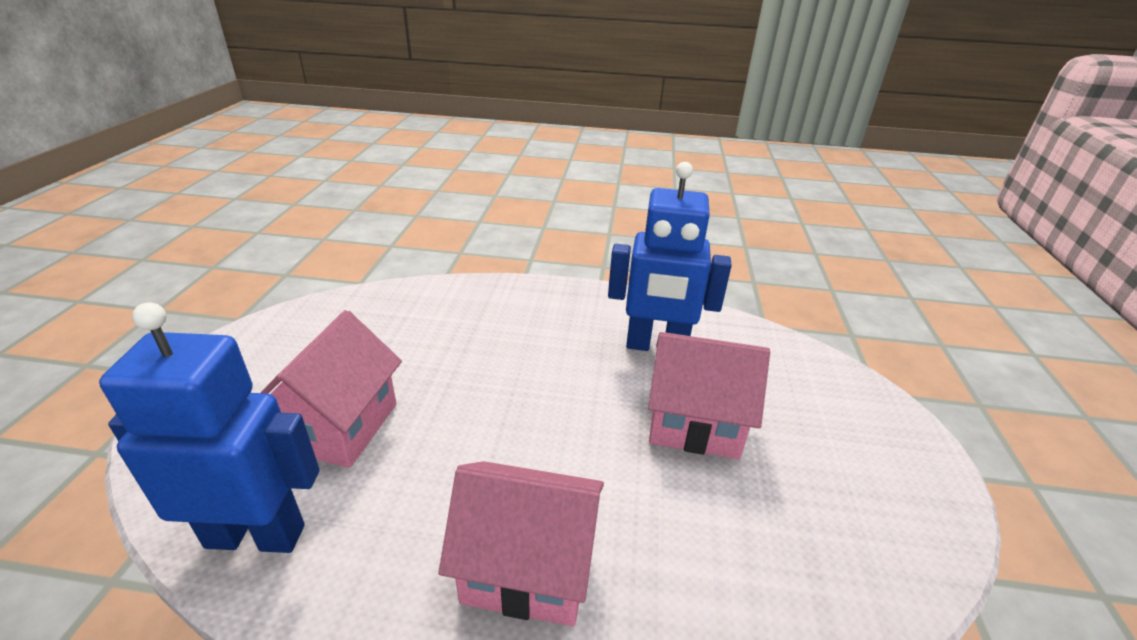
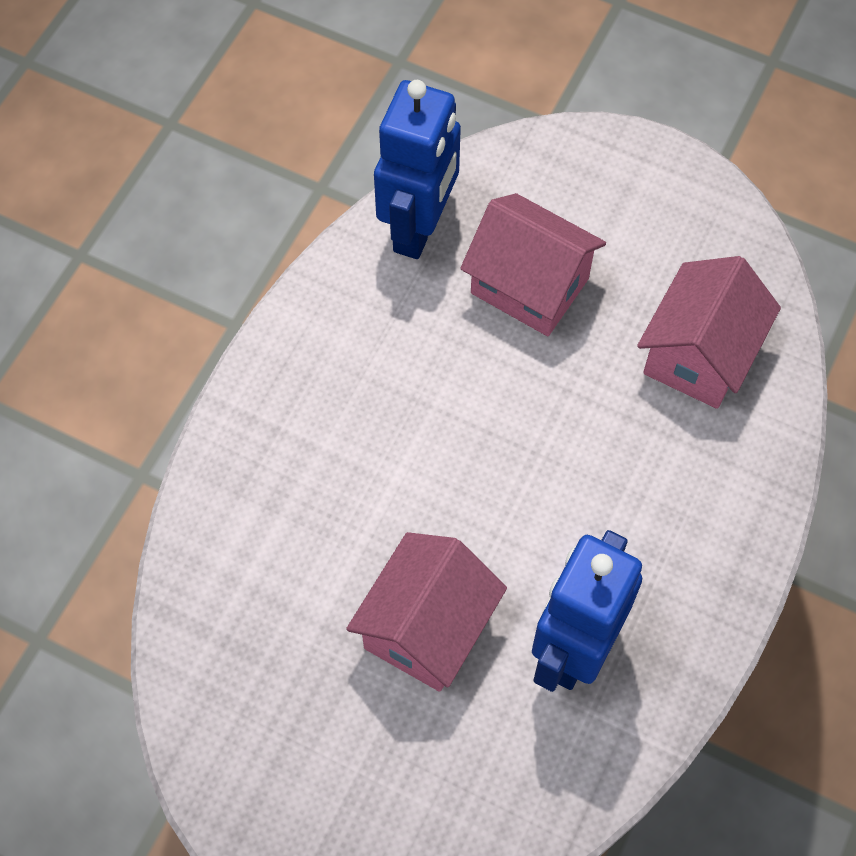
camera: 110 degrees right, 30 degrees up
(528, 568) = (318, 415): pink house -> pink house (699, 355)

